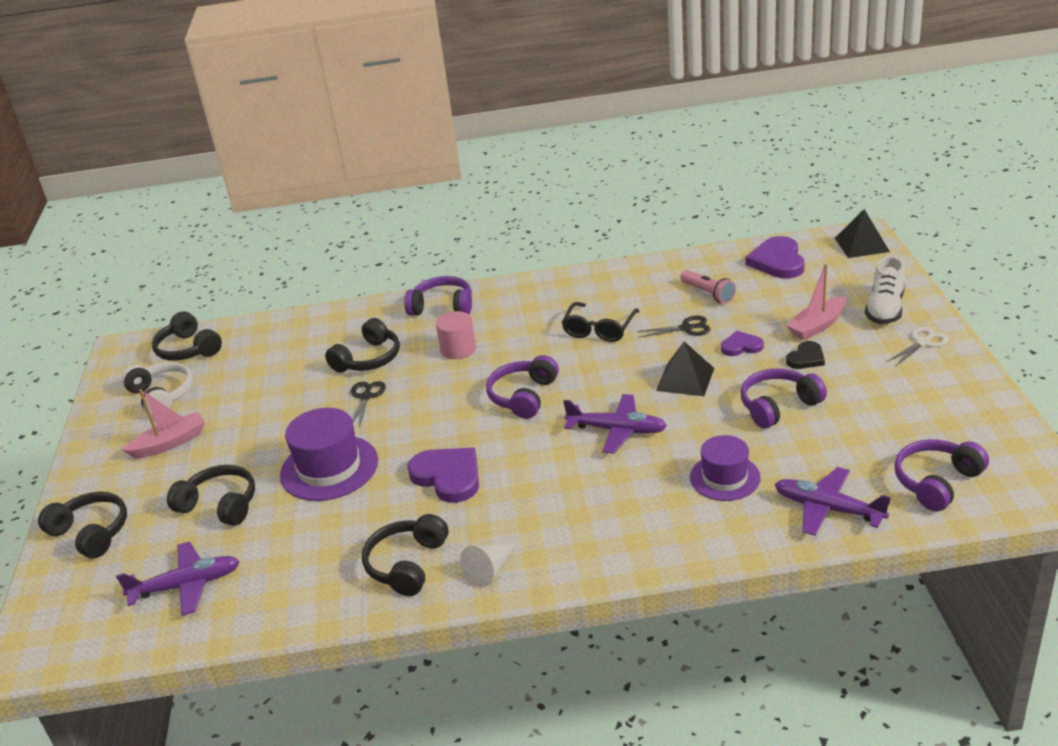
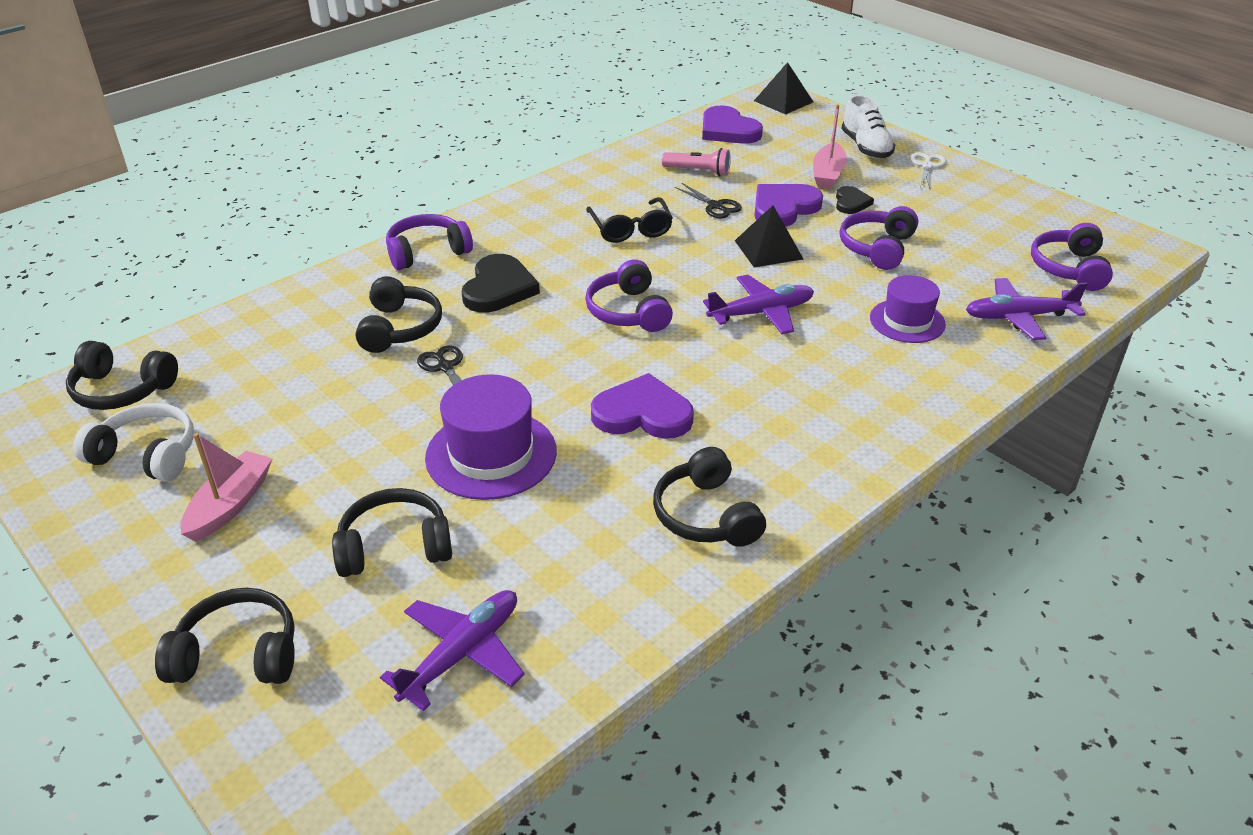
camera: 40 degrees left, 5 degrees up
(458, 349) = (499, 288): pink cylinder -> black heart
(489, 570) = (798, 484): white cone -> none
(686, 328) = (715, 206): black scissors -> black scissors turned 90 degrees clockwise
(741, 346) = (784, 208): purple heart -> purple heart, size x1.75

